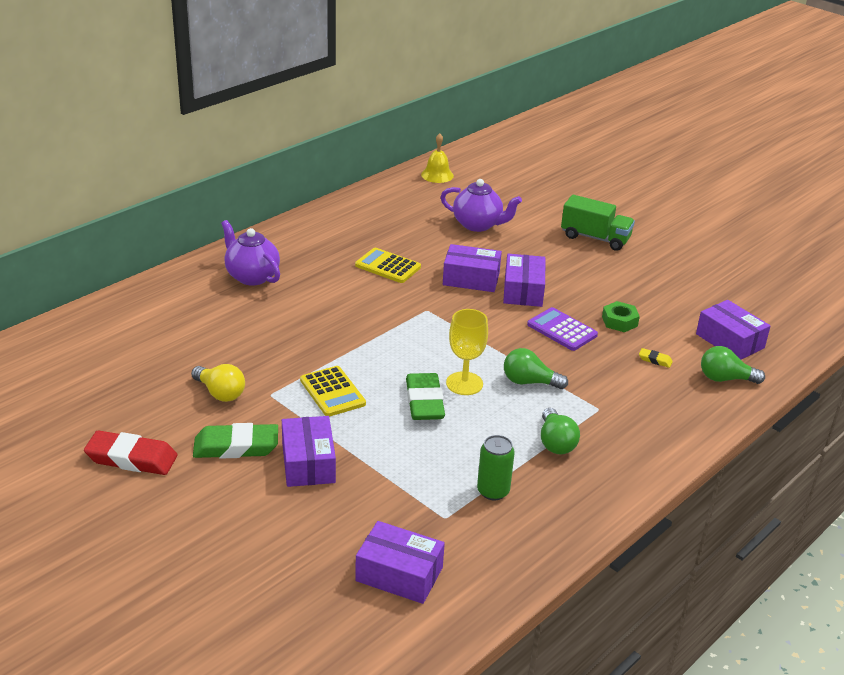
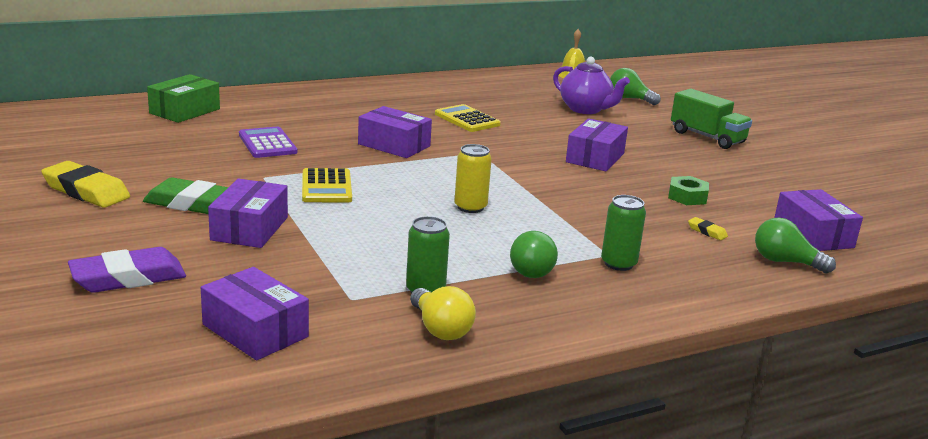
camera: 20 degrees right, 10 degrees down
(128, 323) = (185, 111): none -> green box
(131, 458) = (86, 191): red eraser -> yellow eraser
(220, 393) = (217, 167): yellow light bulb -> yellow light bulb (440, 329)
(252, 276) = (328, 104): purple teapot -> none
(257, 550) = (128, 278): none -> purple eraser
(424, 402) = (414, 211): green eraser -> none
(464, 383) = (470, 207): yellow goblet -> yellow can
(471, 279) = (546, 141): purple box -> purple box (394, 145)
(529, 382) = (544, 220): green light bulb -> green light bulb (629, 99)
(562, 330) = (614, 191): purple calculator -> purple calculator (267, 144)
(612, 417) = (618, 263): none -> green can

